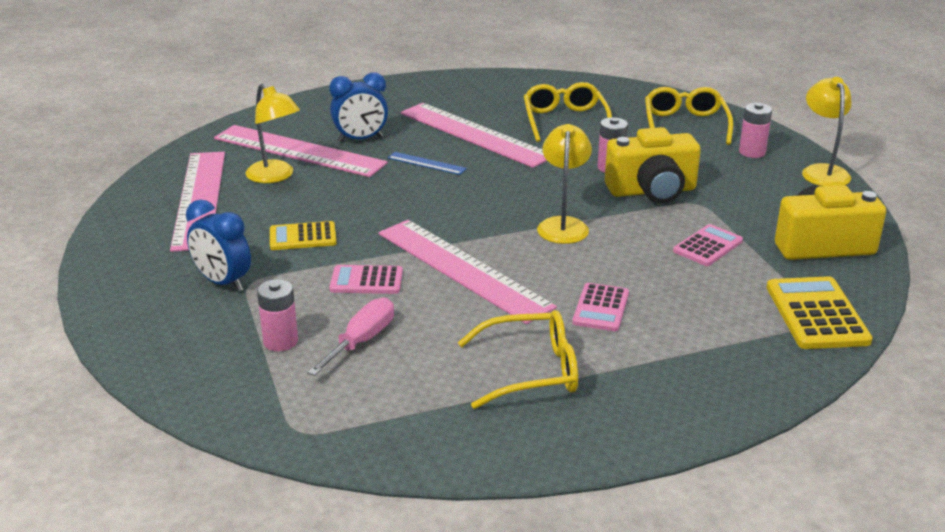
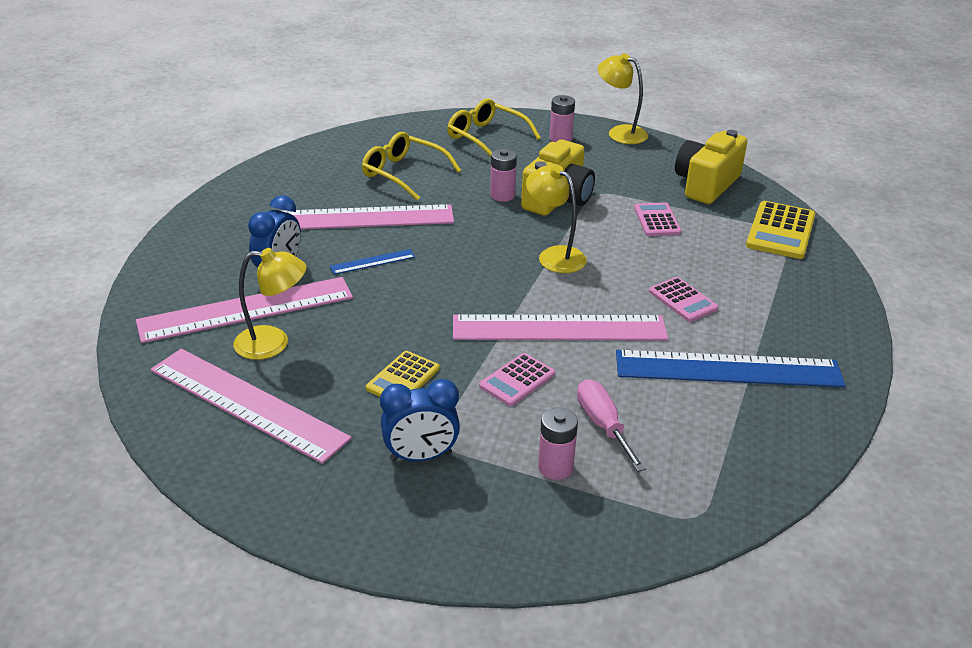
camera: 50 degrees left, 5 degrees up
(530, 371) = (728, 369): yellow glasses -> blue ruler
(817, 314) = (780, 231): yellow calculator -> yellow calculator turned 105 degrees counterclockwise

